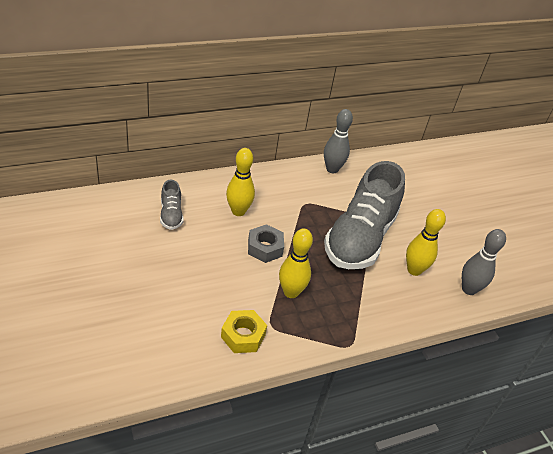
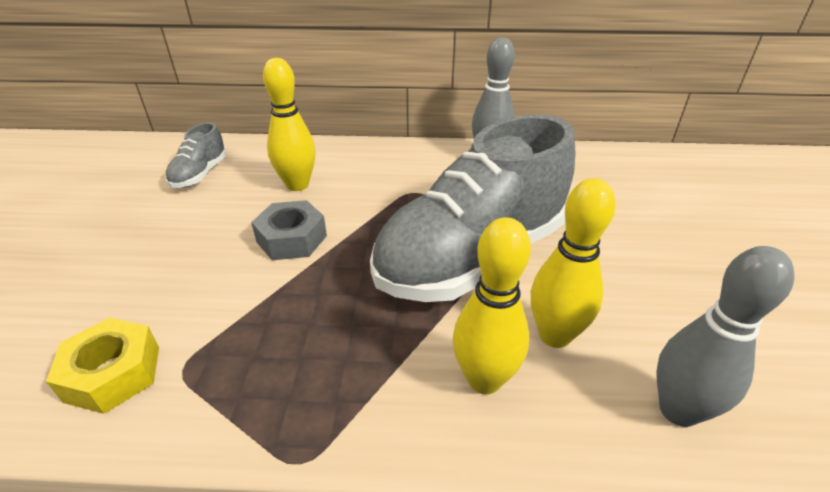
camera: 30 degrees right, 5 degrees down
(291, 292) = (272, 317): yellow bowling pin -> yellow bowling pin (484, 379)

